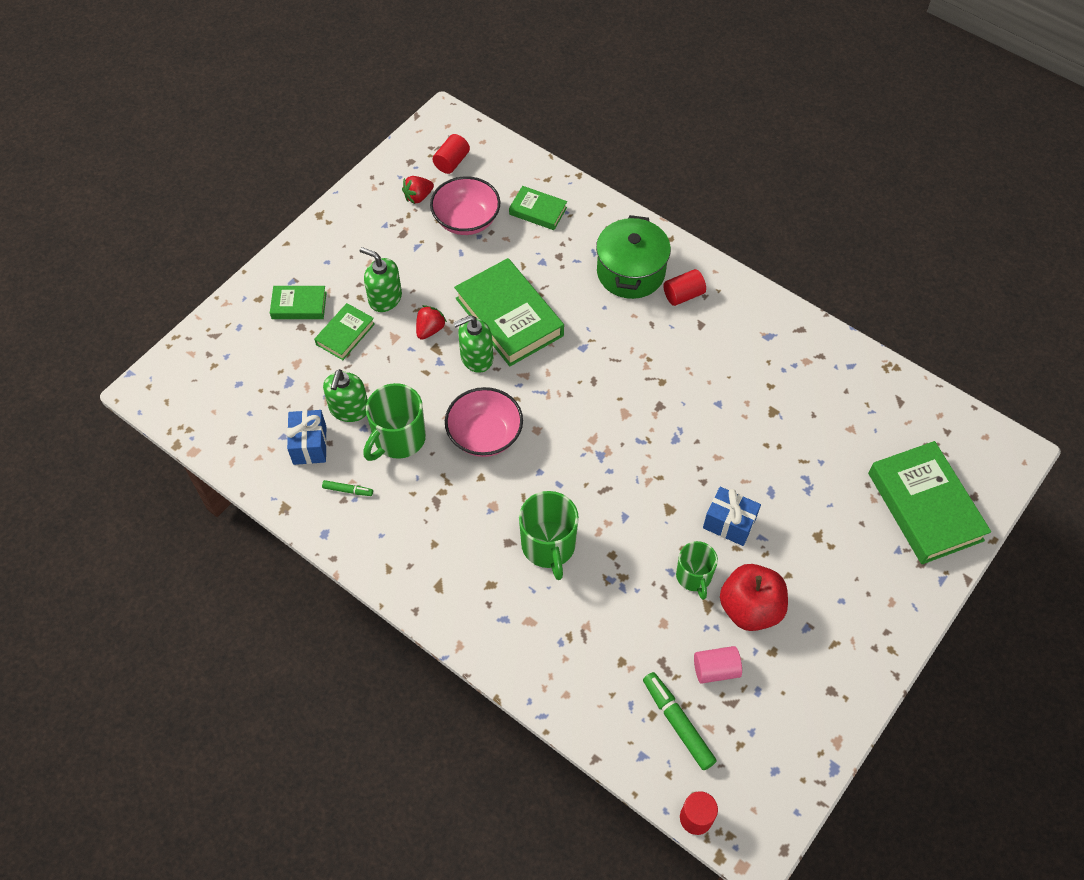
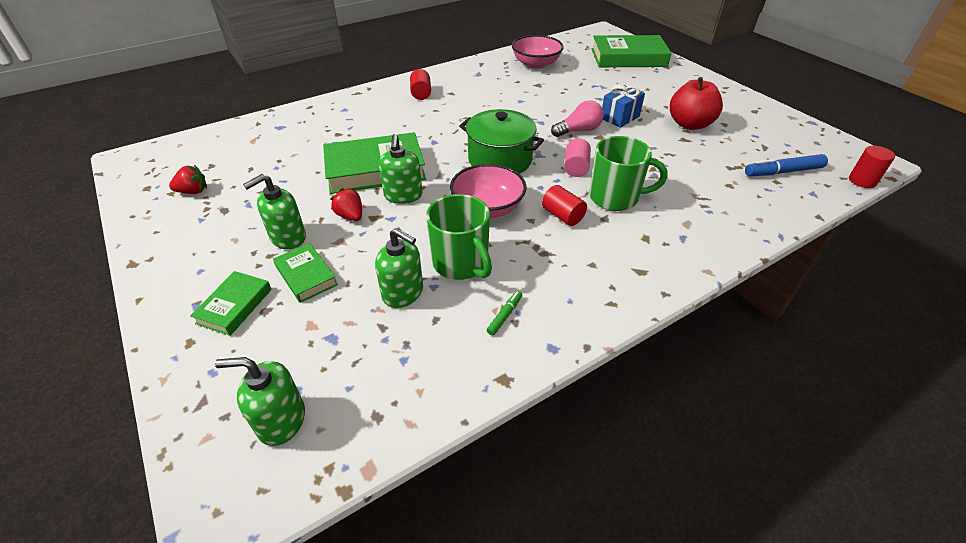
camera: 70 degrees left, 15 degrees down
(214, 386) = (281, 420): none -> green soap dispenser
(309, 445) = (429, 336): blue gift -> none
(418, 197) = (193, 191): red strawberry -> red strawberry turned 90 degrees counterclockwise
(452, 162) = (179, 165): red cylinder -> red cylinder (562, 216)
(466, 220) = (251, 170): pink bowl -> pink bowl (536, 64)
(538, 211) = (283, 134): green book -> none
(630, 272) = (383, 108): green pot -> green pot (500, 160)
(674, 483) = (578, 130): none -> pink light bulb
(678, 723) = (783, 172): green marker -> blue marker
(694, 576) = (659, 139): green mug -> none
(715, 669) = (738, 147): pink cylinder -> pink cylinder (575, 168)

